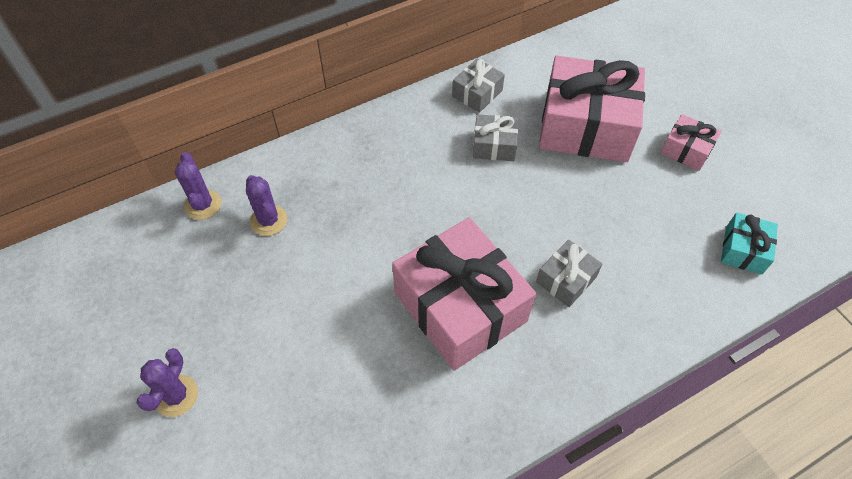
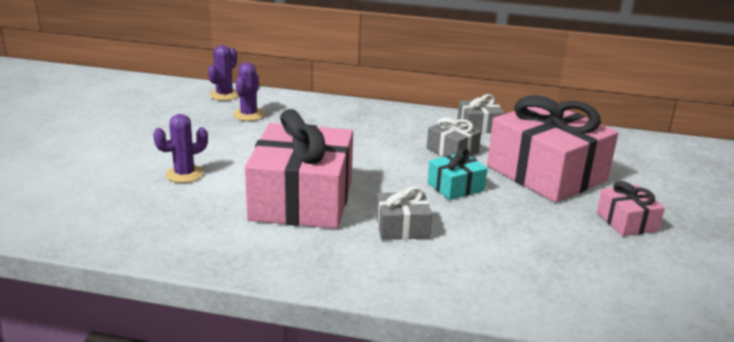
camera: 40 degrees right, 30 degrees down
(176, 396) = (85, 146): purple cactus -> purple cactus (184, 174)
(743, 250) = (598, 294): turquoise gift -> turquoise gift (455, 187)

